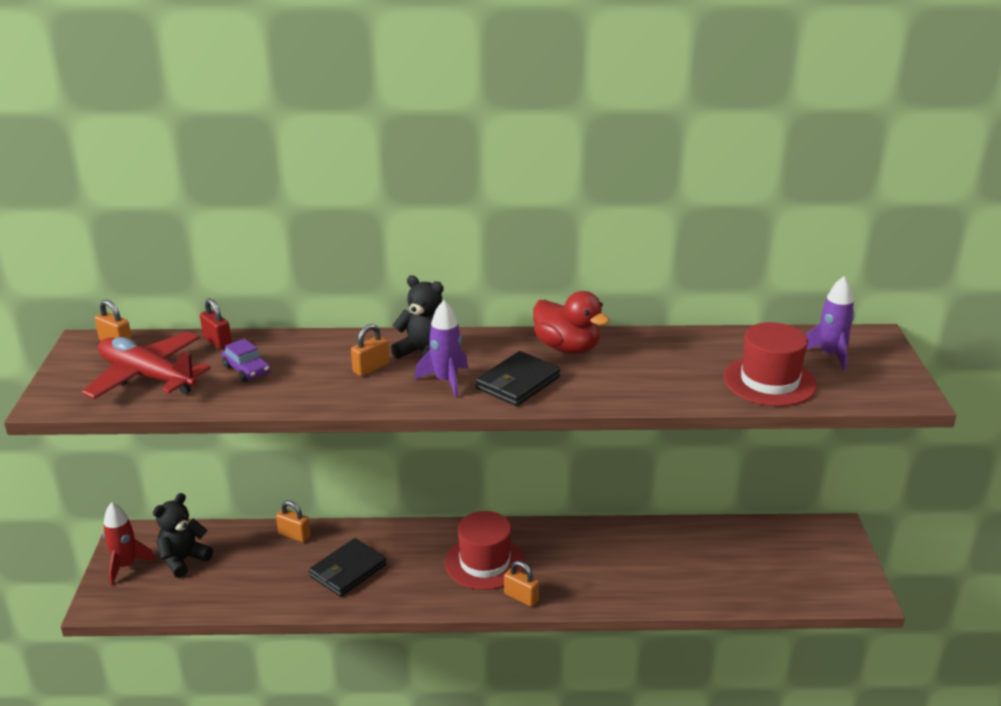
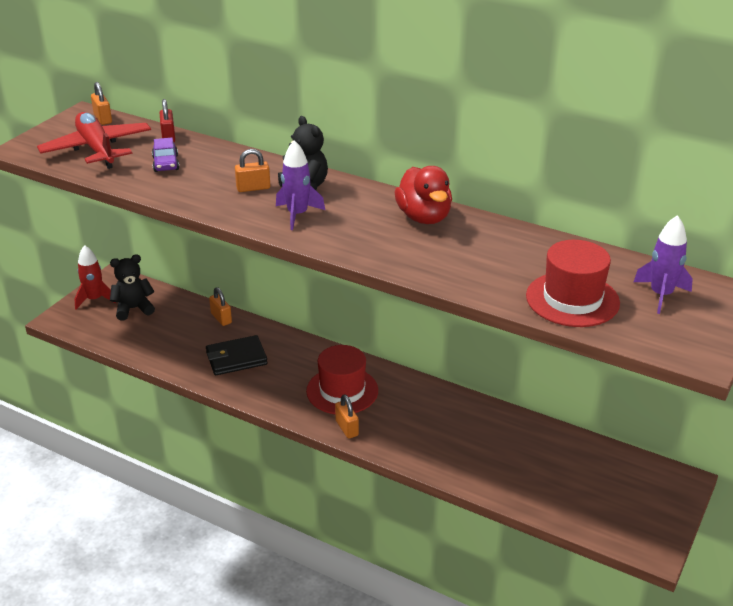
camera: 30 degrees right, 5 degrees up
(518, 383) = (351, 233): black wallet -> none

